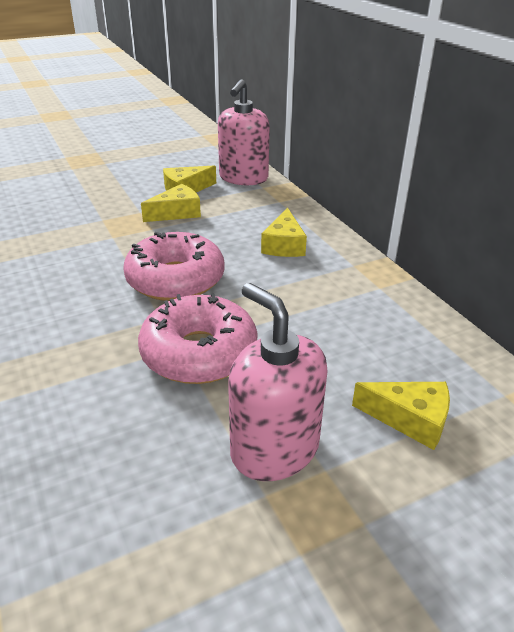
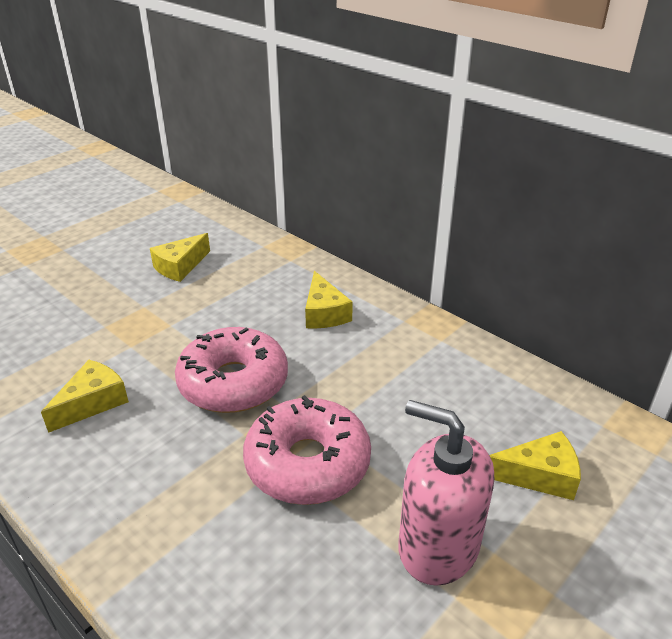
camera: 20 degrees left, 0 degrees up
(177, 213) = (187, 298): yellow cheese -> yellow cheese (92, 403)
(243, 178) = (236, 238): pink soap dispenser -> none

